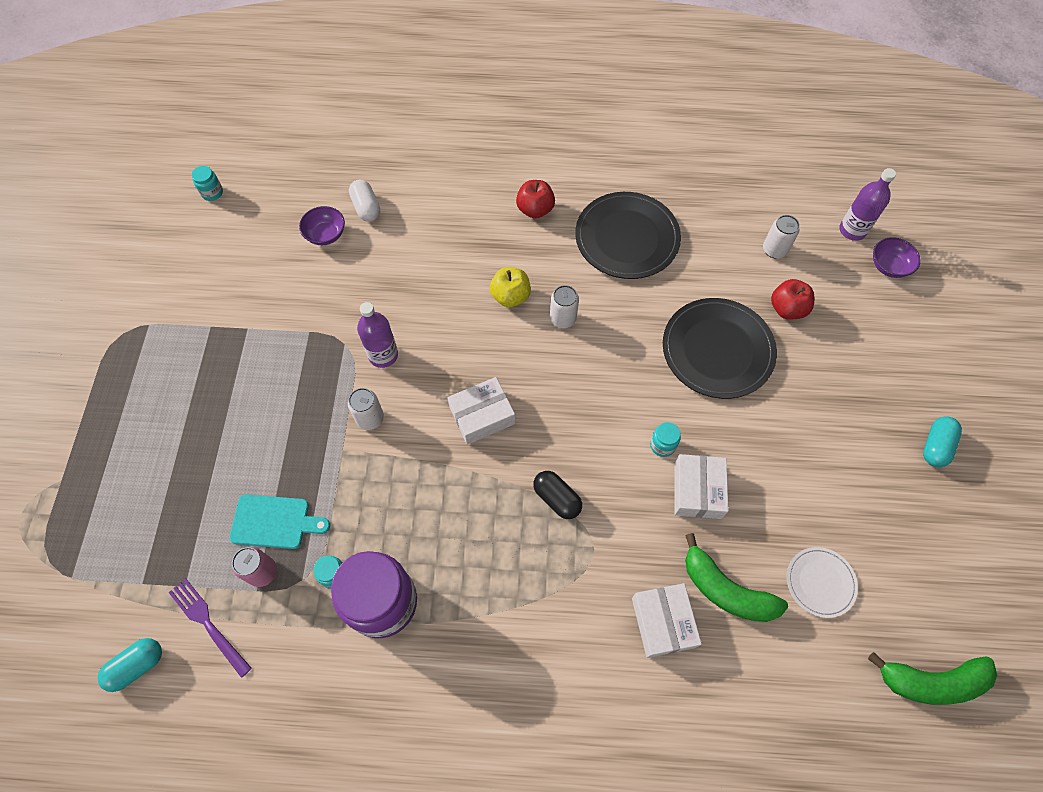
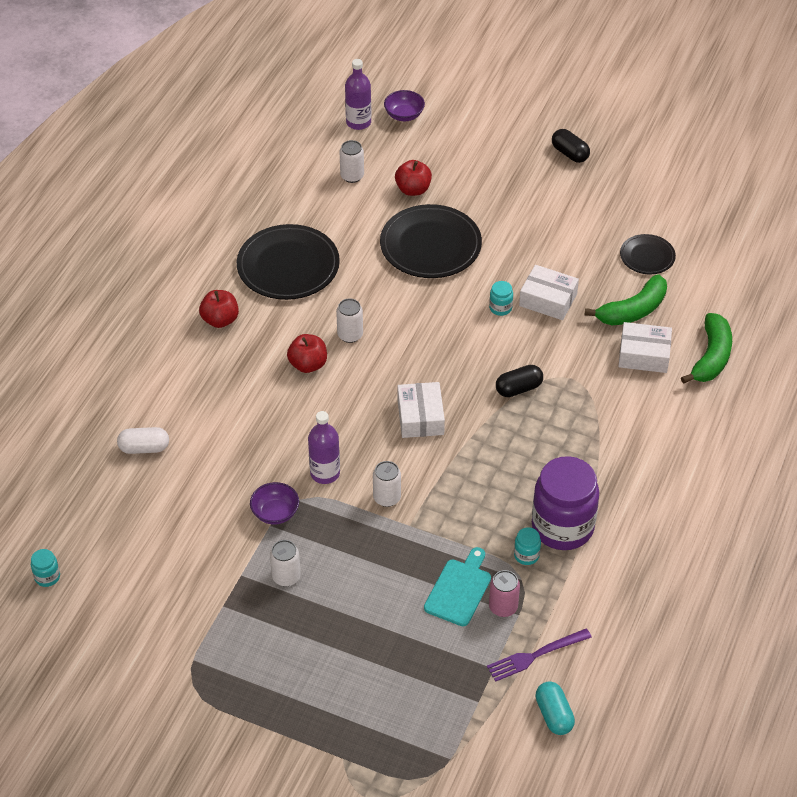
camera: 70 degrees left, 15 degrees down
(254, 364) = (286, 577): none -> white can
(325, 234) = (160, 488): purple bowl -> purple bowl (275, 513)
(510, 296) = (308, 364): yellow apple -> red apple
(820, 582) = (647, 256): white plate -> black plate
(931, 681) = (735, 226): green banana -> green banana (711, 357)
(935, 446) = (569, 153): turquoise capsule -> black capsule

